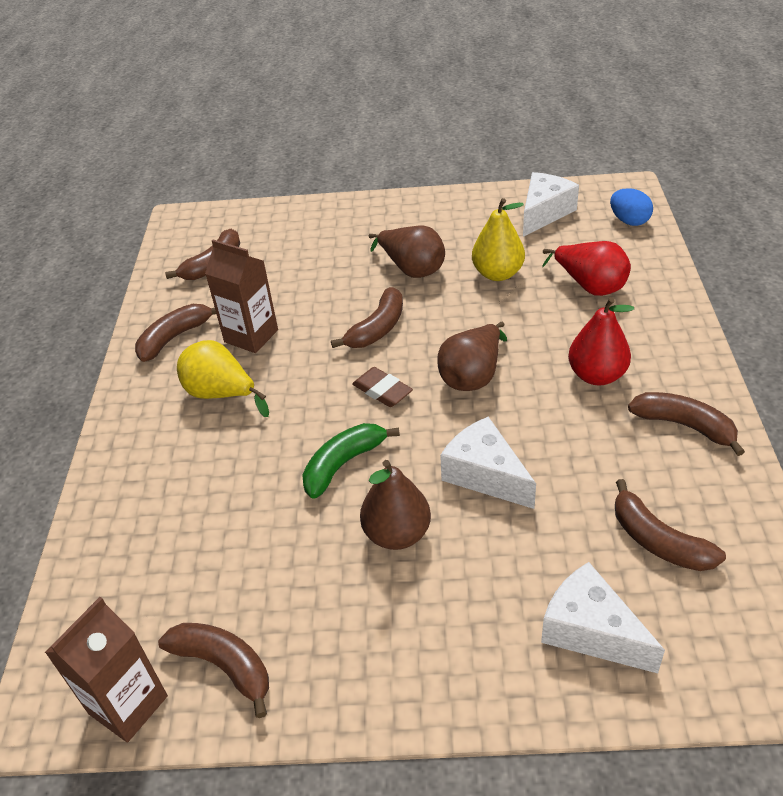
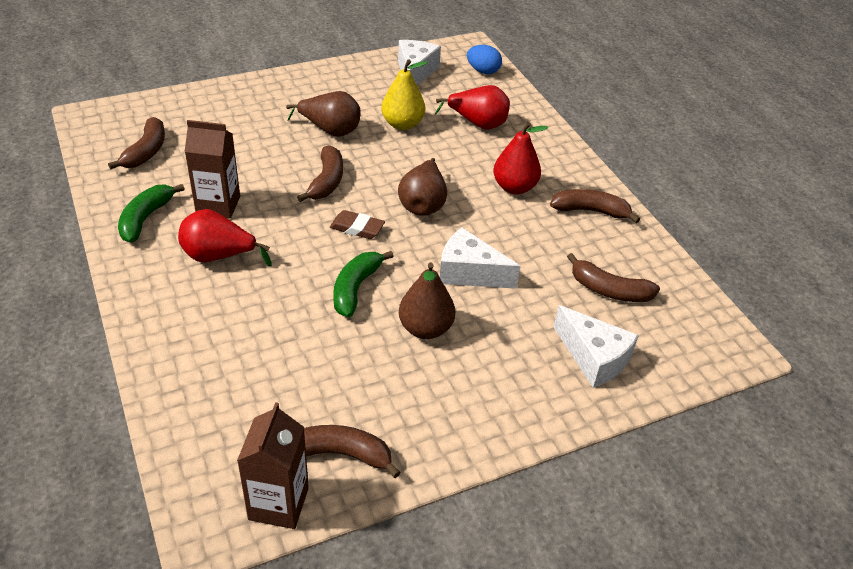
camera: 30 degrees left, 0 degrees up
(174, 338) = (145, 219): brown banana -> green banana
(221, 394) = (219, 256): yellow pear -> red pear
(591, 631) = (593, 358): white cheese -> white cheese turned 150 degrees counterclockwise

